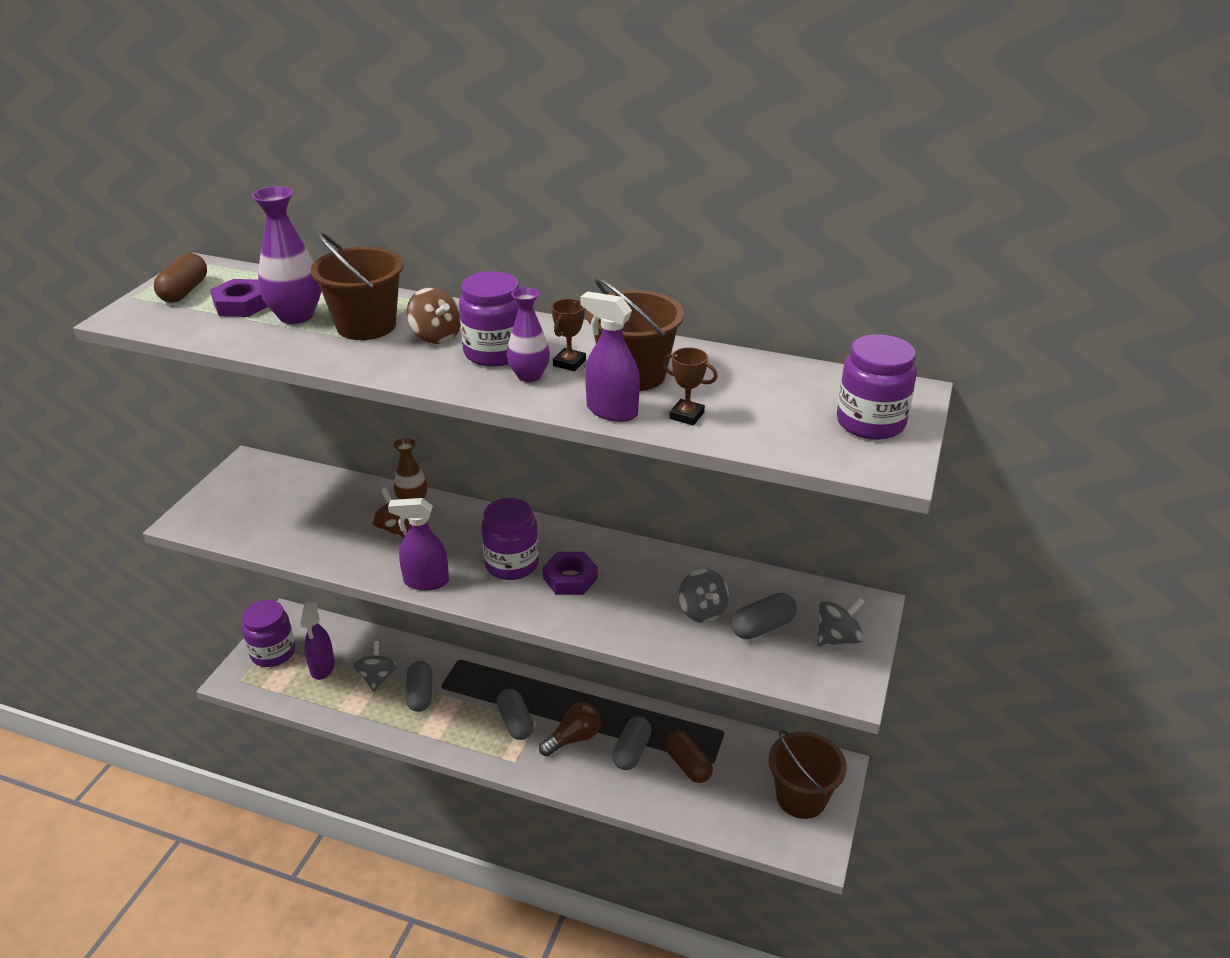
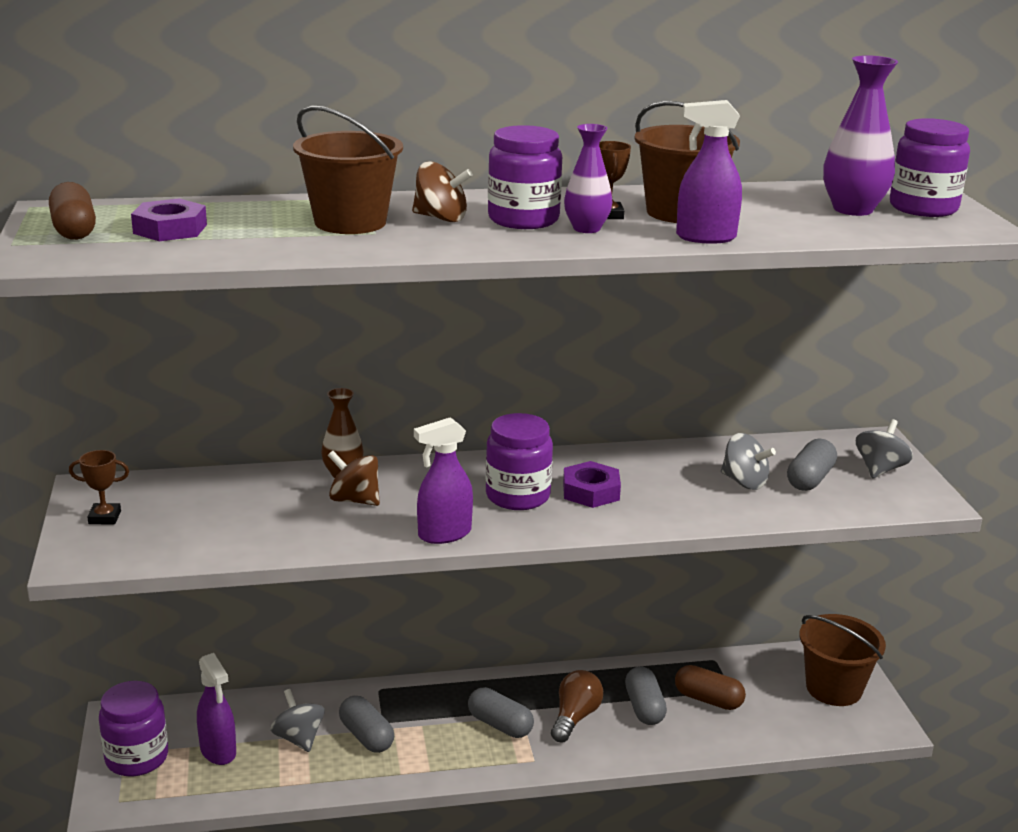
camera: 30 degrees left, 10 degrees down
(296, 316) = (254, 227): purple vase -> purple vase (853, 209)
(686, 416) = (774, 229): brown trophy -> brown trophy (104, 517)

